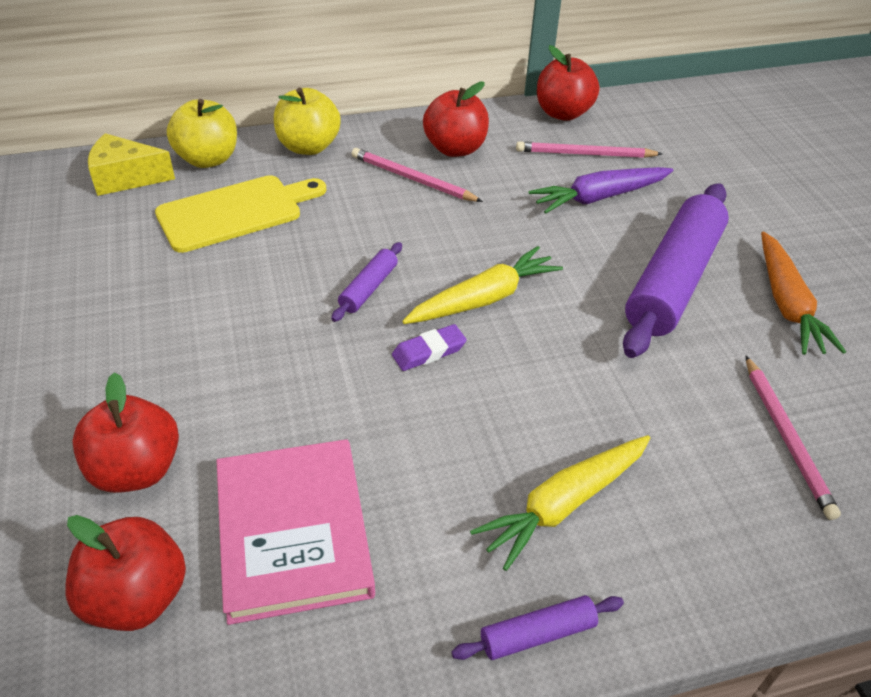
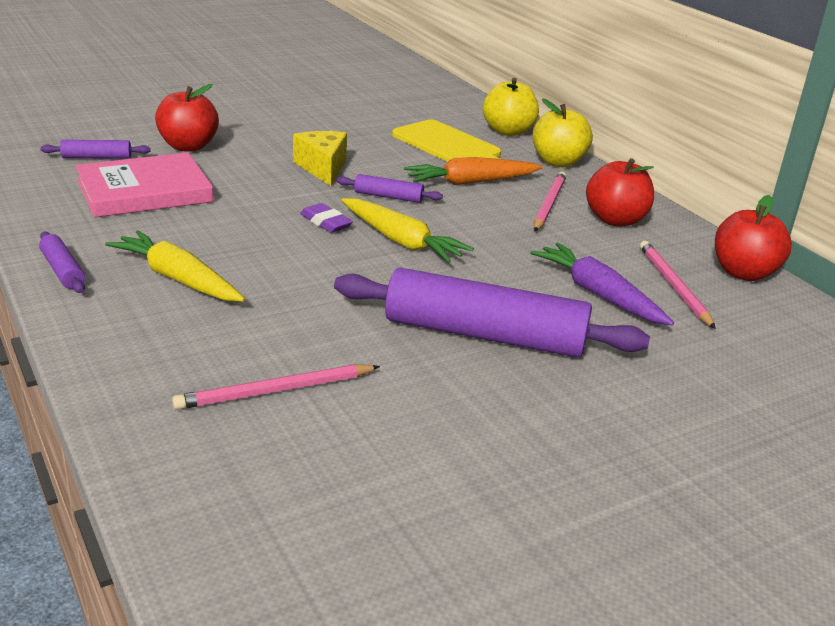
camera: 75 degrees right, 15 degrees down
(126, 178) = (463, 111): yellow cheese -> yellow cheese (322, 168)
(136, 597) = (97, 157): red apple -> purple rolling pin
(787, 304) = (487, 407): orange carrot -> orange carrot (471, 182)

